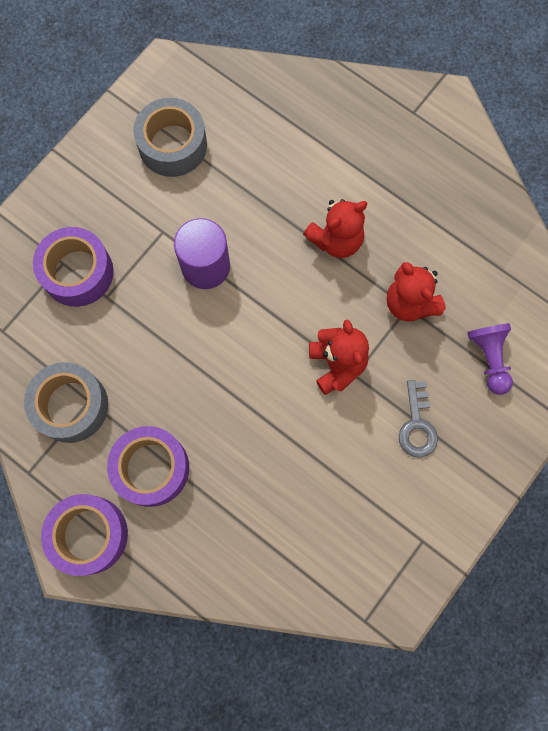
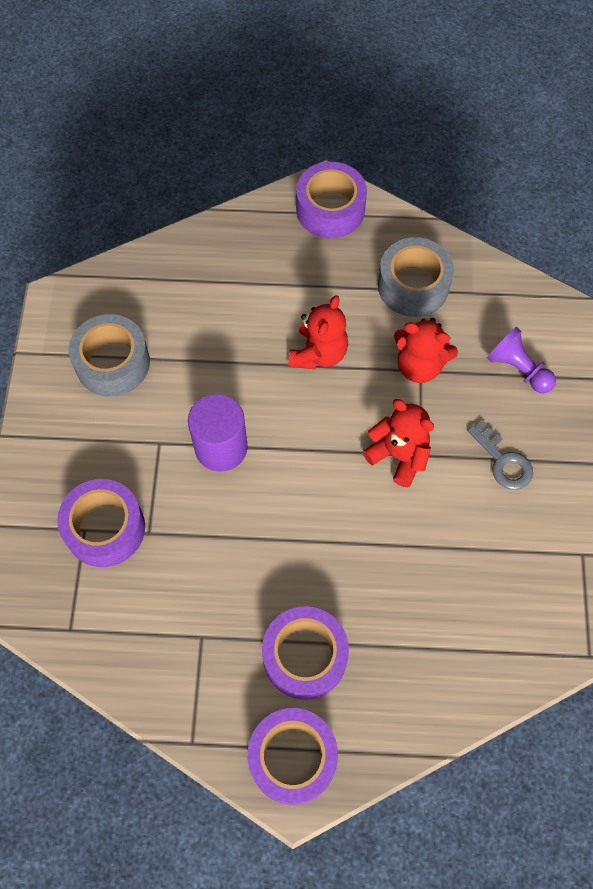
camera: 35 degrees left, 10 degrees down
(71, 405) = (187, 652): grey tape -> grey tape (413, 286)
(437, 123) = (330, 209): none -> purple tape

